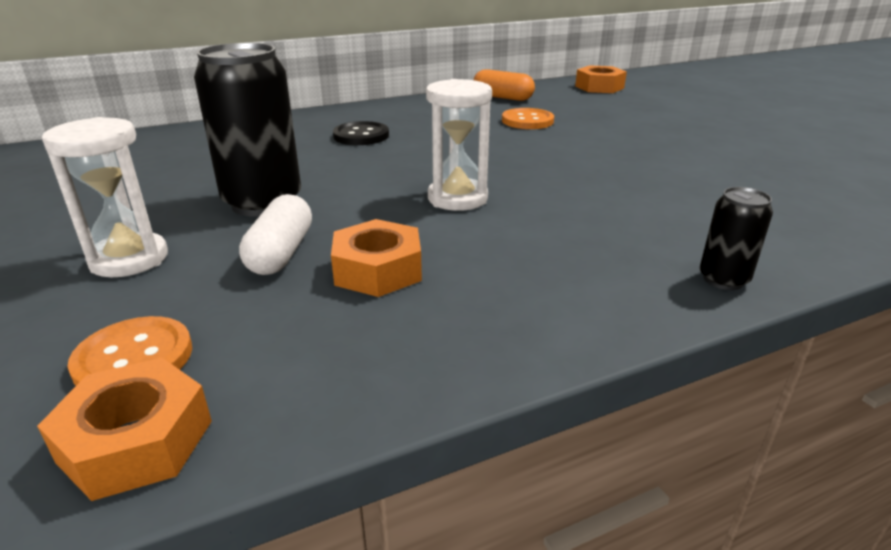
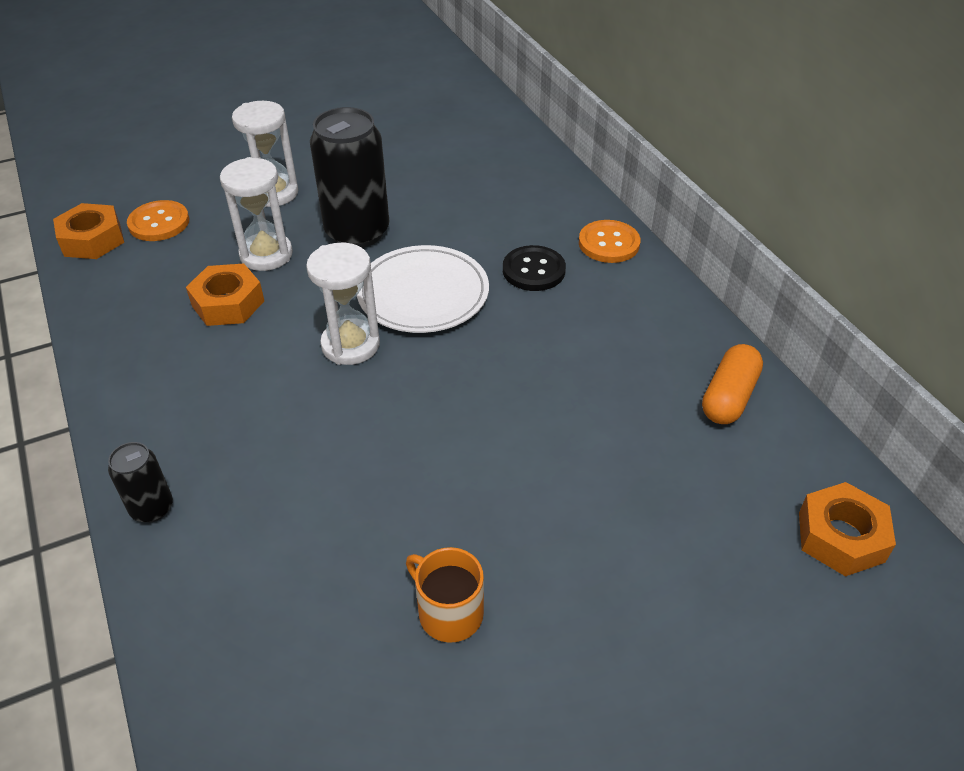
camera: 90 degrees right, 15 degrees up
(281, 253) = (266, 255): white capsule -> white hourglass
(384, 171) = (423, 294): none -> white plate
(527, 121) = (609, 416): orange button -> orange button (609, 243)
(722, 160) = (449, 612): none -> orange mug

